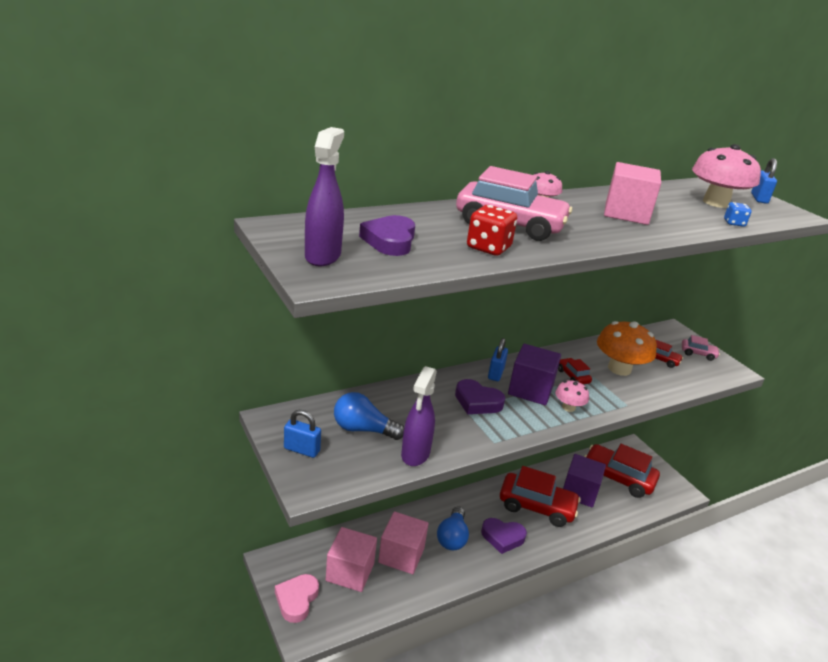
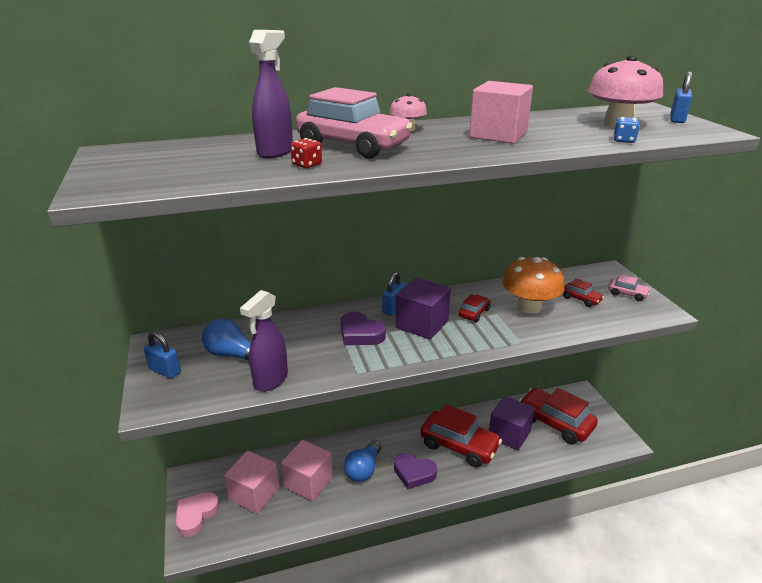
camera: 15 degrees right, 0 degrees up
(323, 256) = (124, 173): purple spray bottle -> purple spray bottle (275, 152)
(390, 241) = (208, 160): purple heart -> none
(488, 248) = (307, 165): red dice -> red dice, size x0.60
(568, 407) = (454, 342): pink mushroom -> none
(573, 376) = (474, 313): red car -> red car turned 45 degrees clockwise

